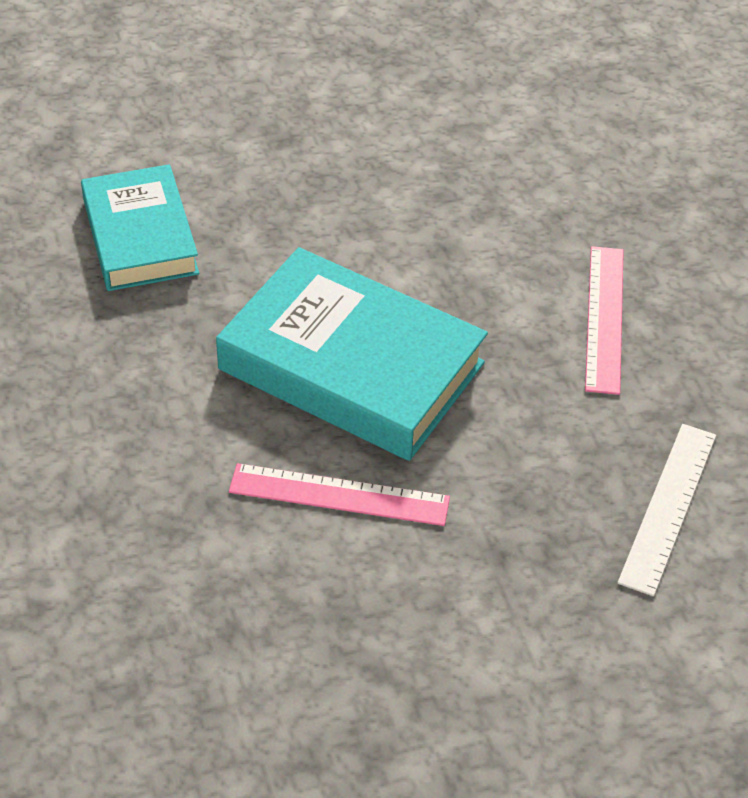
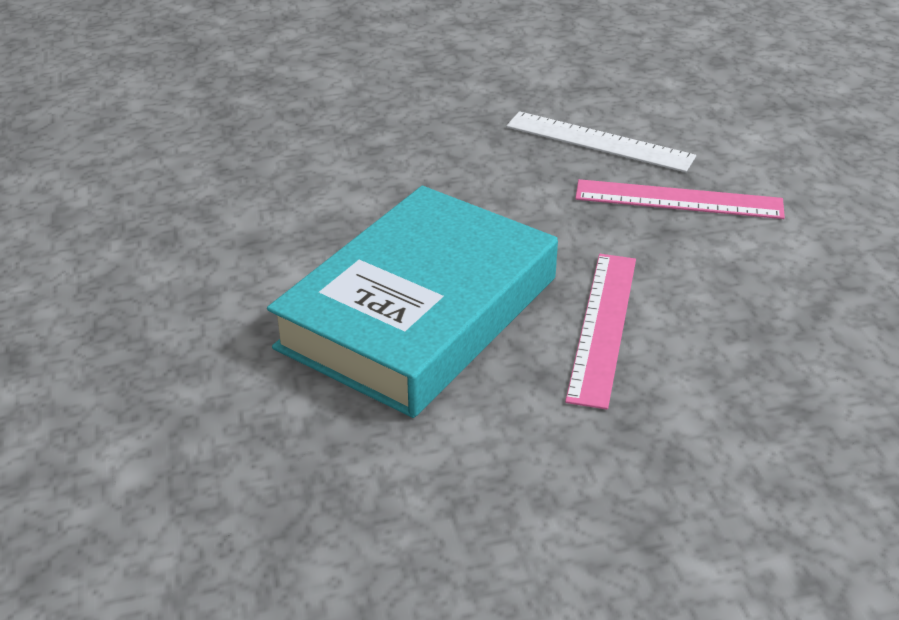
camera: 85 degrees left, 10 degrees down
(140, 236) = (152, 497): turquoise book -> none
(604, 318) = (371, 154): pink ruler -> pink ruler (678, 199)

